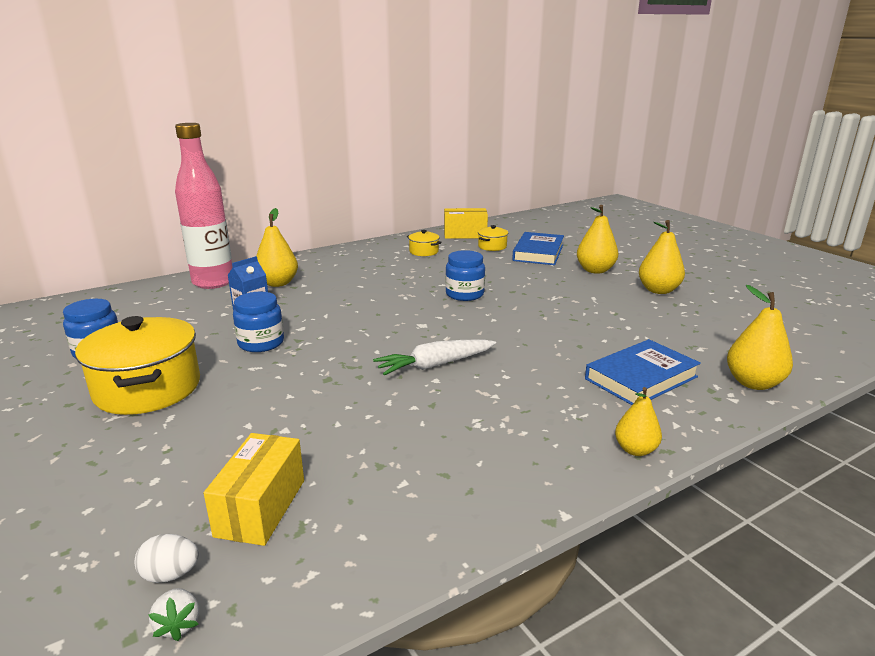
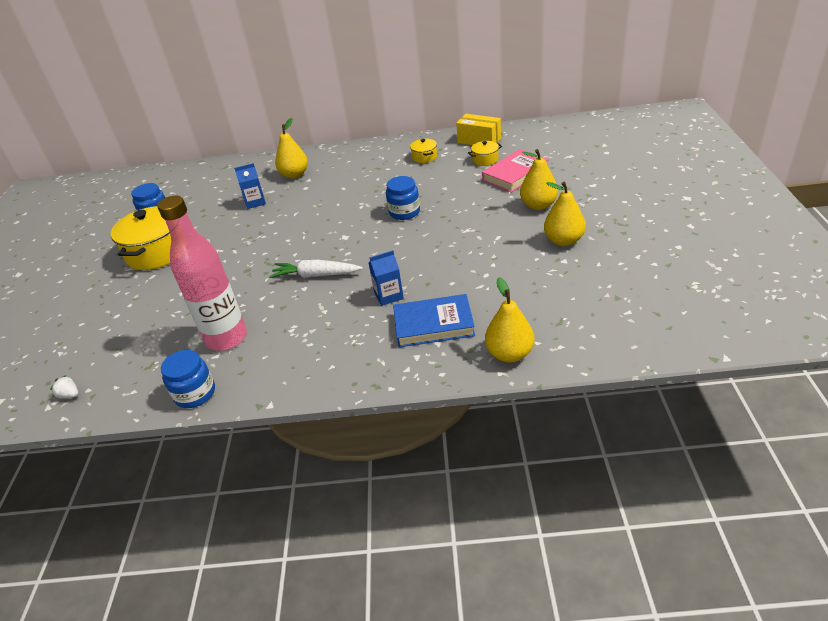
camera: 35 degrees right, 15 degrees up
(170, 574) = (84, 370): white egg -> none
(178, 624) = (70, 395): white strawberry -> white strawberry turned 105 degrees clockwise
(213, 282) = (258, 166): pink bottle -> pink bottle (227, 338)
(261, 343) = (238, 230): blue jar -> blue jar (195, 393)
(261, 507) = (144, 348): yellow box -> none
(538, 253) = (515, 174): blue book -> pink book
(552, 364) = (388, 295): none -> blue carton
(635, 450) = (358, 378): yellow pear -> none

